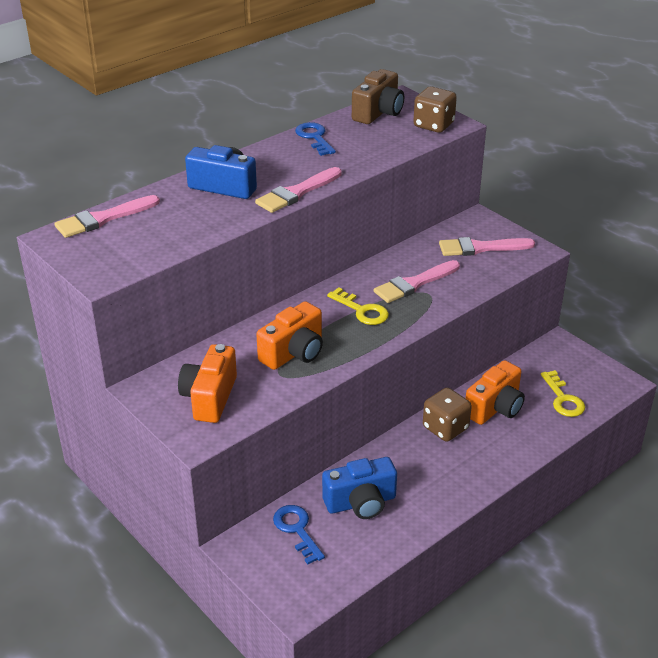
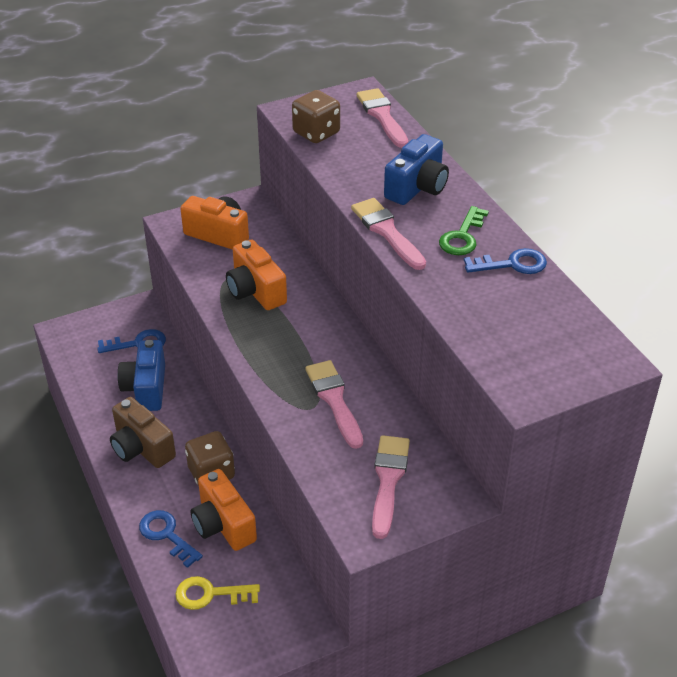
camera: 105 degrees right, 5 degrees up
(288, 160) = (462, 236): none -> green key
(362, 310) = (302, 349): yellow key -> none
(378, 112) = (571, 330): brown camera -> brown camera (141, 448)
(433, 125) = (523, 373): brown dice -> brown dice (316, 133)
(524, 438) = (166, 535): none -> blue key

